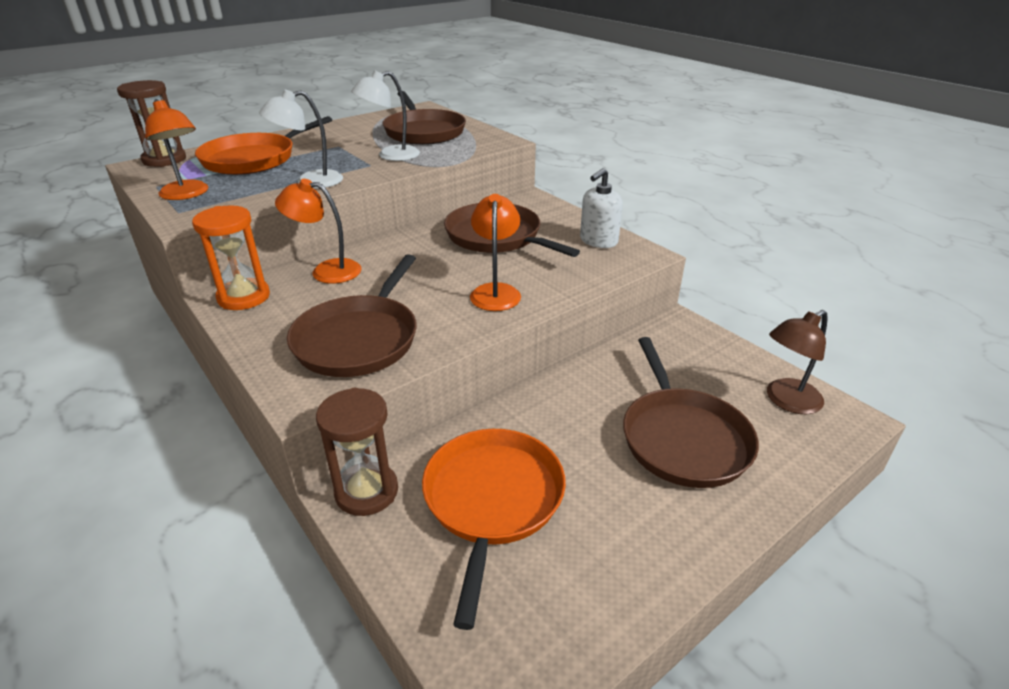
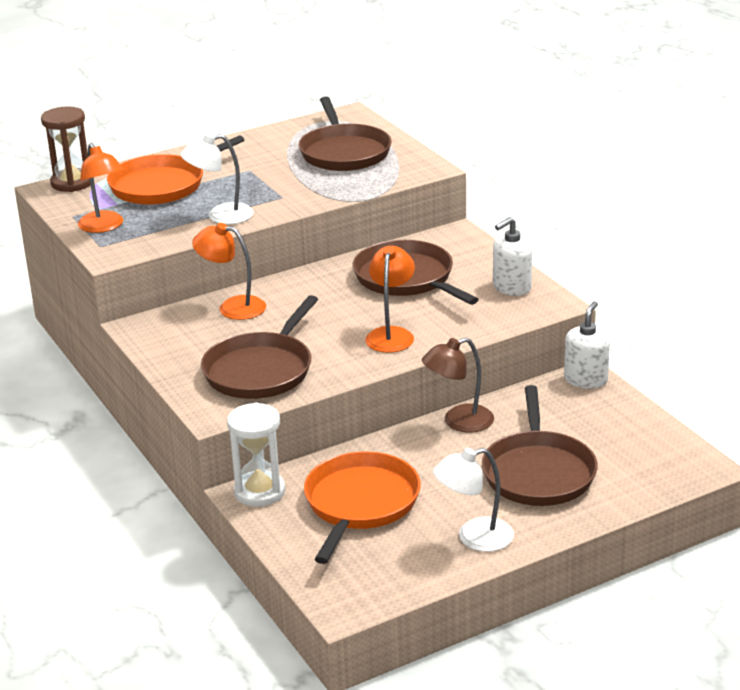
camera: 10 degrees right, 5 degrees down
(244, 297) = (157, 329): orange hourglass -> none
(366, 491) = (259, 492): brown hourglass -> white hourglass
(390, 155) = (304, 185): white lamp -> white lamp (474, 538)
(682, 326) = (586, 380): none -> white soap dispenser
(786, 401) = (651, 450): brown lamp -> brown lamp (459, 422)

